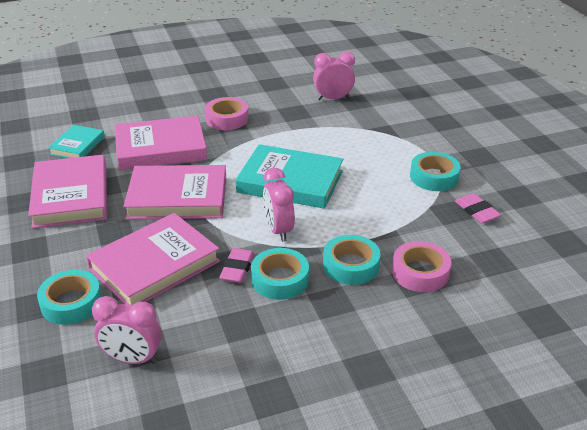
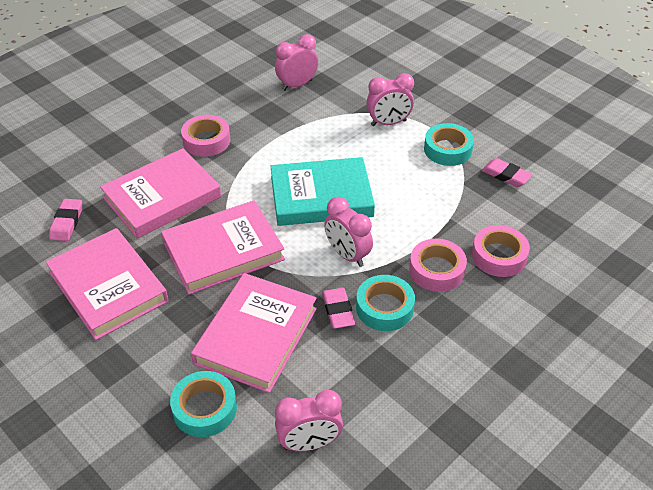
camera: 25 degrees left, 10 degrees up
(77, 145) = (67, 222): turquoise book -> pink eraser
(351, 265) = (436, 270): turquoise tape -> pink tape
(393, 144) = (388, 123): none -> pink clock

